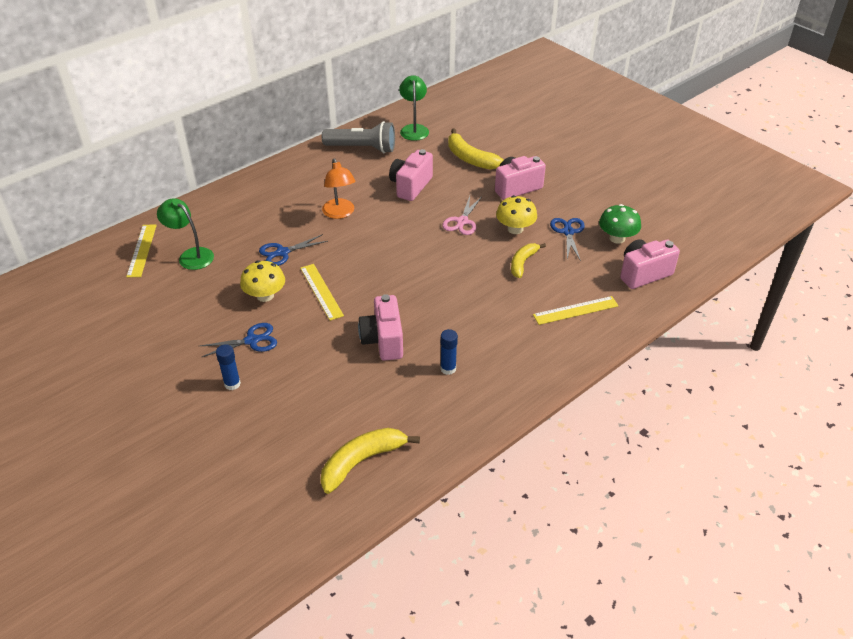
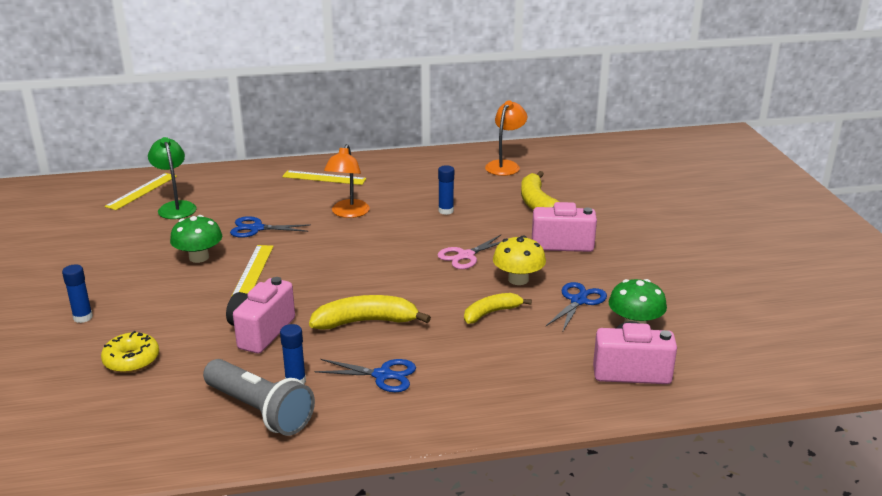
camera: 30 degrees right, 15 degrees down
(252, 340) = (142, 289): blue scissors -> blue scissors (382, 375)
(265, 295) = (199, 257): yellow mushroom -> green mushroom
(313, 402) = (131, 360): none -> yellow donut
(362, 148) = (433, 168): grey flashlight -> grey flashlight (260, 411)
(362, 461) = (111, 431): yellow banana -> yellow banana (366, 322)
(410, 186) = (446, 211): pink camera -> blue glue stick
(414, 129) = (505, 165): green lamp -> orange lamp
(575, 310) = (503, 378): yellow ruler -> yellow ruler (324, 178)

